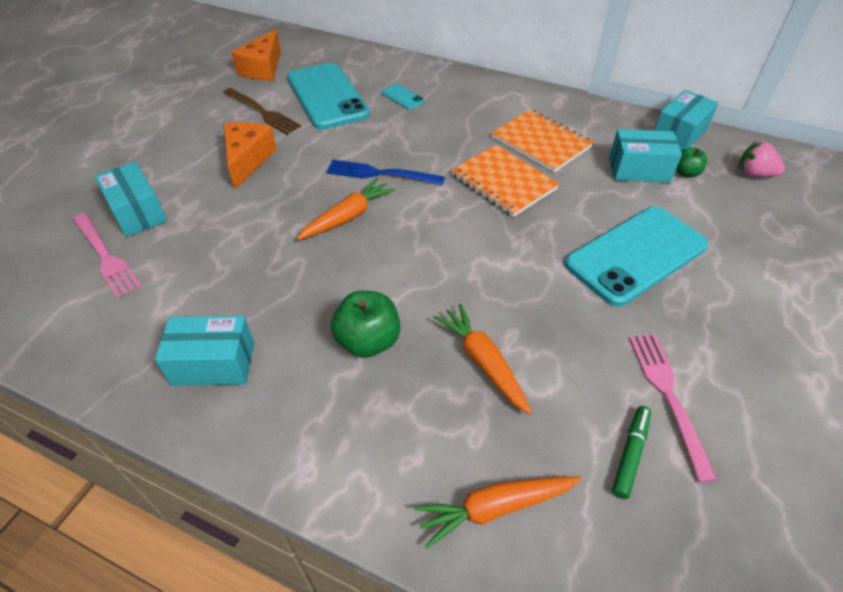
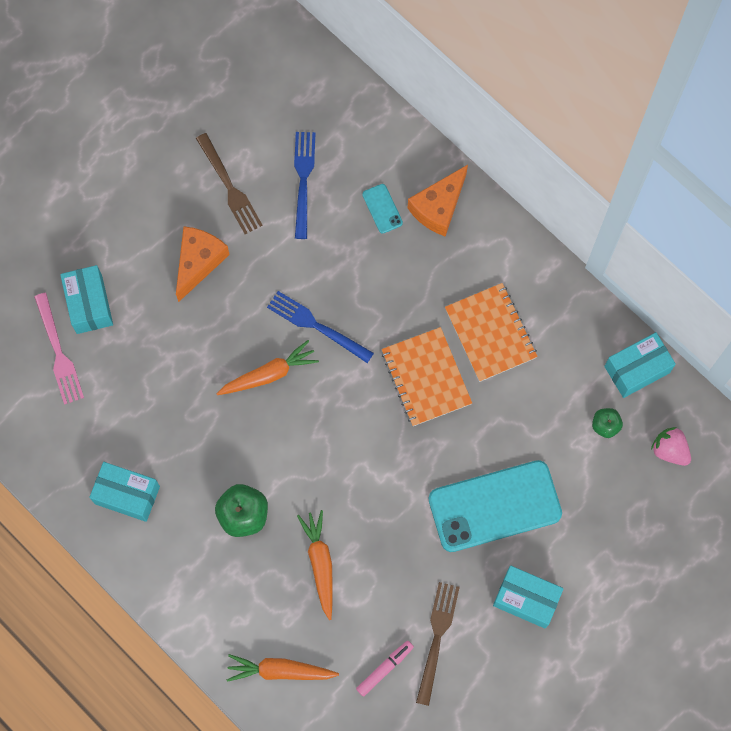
camera: 20 degrees right, 25 degrees up
(263, 68) = (248, 101): orange cheese -> orange cheese (438, 207)
(327, 96) = (303, 180): turquoise phone -> blue fork
(630, 454) = (385, 669): green marker -> pink marker
(639, 170) = (563, 405): turquoise box -> turquoise box (526, 599)
(667, 395) = (437, 637): pink fork -> brown fork

